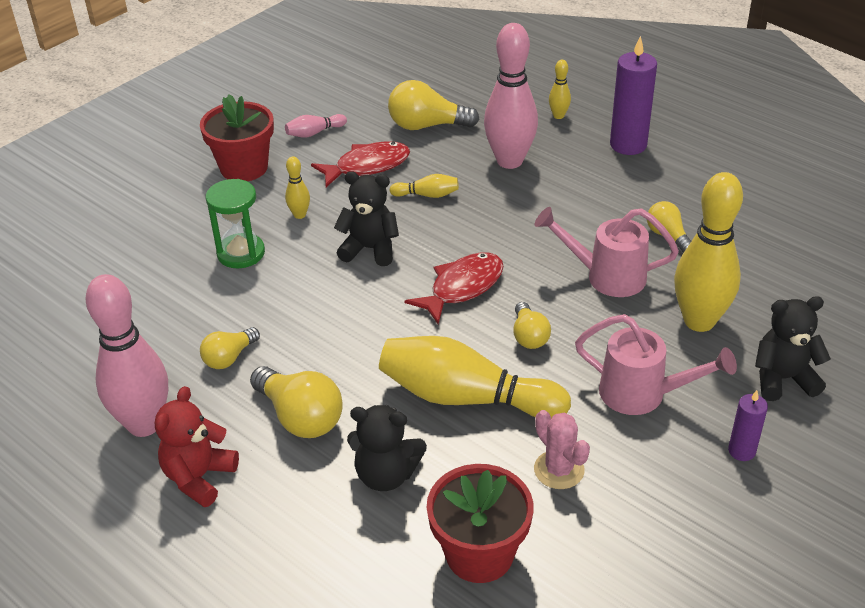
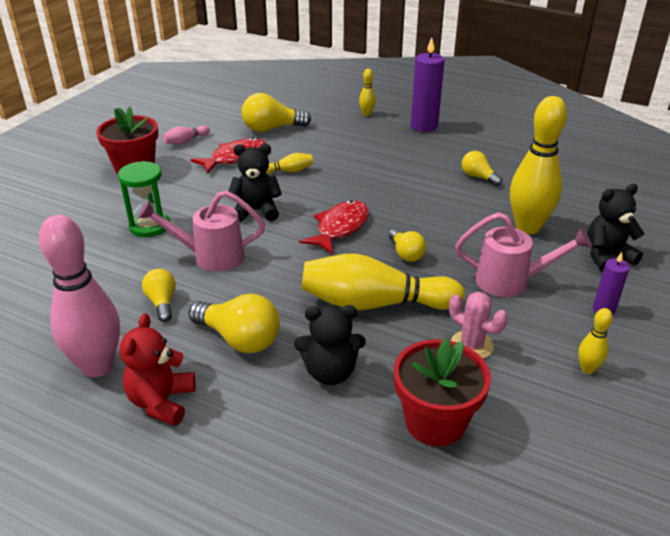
camera: 15 degrees left, 5 degrees down
(229, 358) = (162, 302): yellow light bulb -> yellow light bulb turned 135 degrees clockwise
(299, 215) = (191, 195): yellow bowling pin -> yellow bowling pin (587, 369)
(509, 161) = (342, 144): pink bowling pin -> none
(606, 276) = (446, 207): pink watering can -> pink watering can (210, 256)

